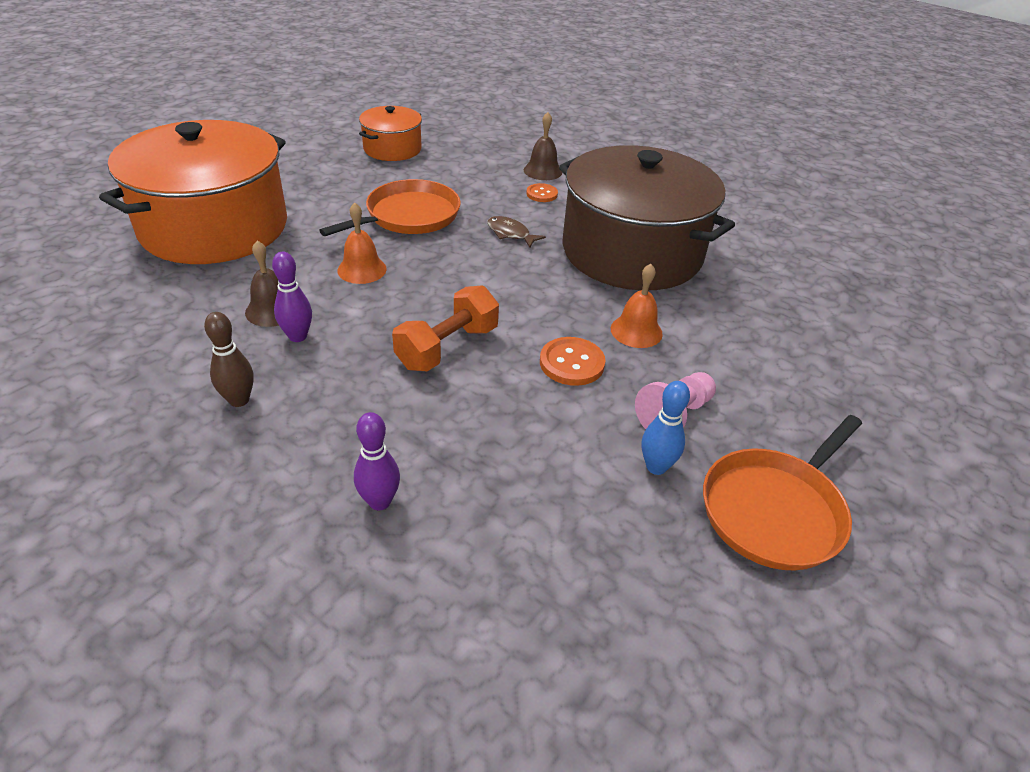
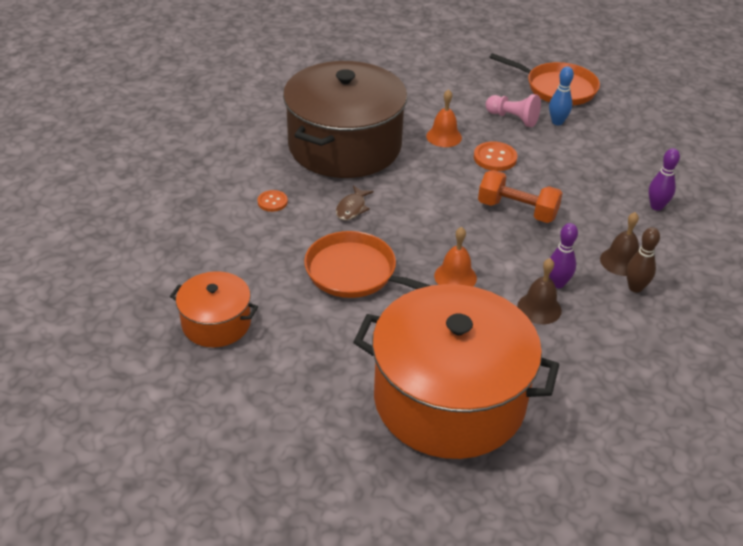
camera: 105 degrees left, 0 degrees up
(543, 171) = (224, 208): brown bell -> brown bell (621, 261)

